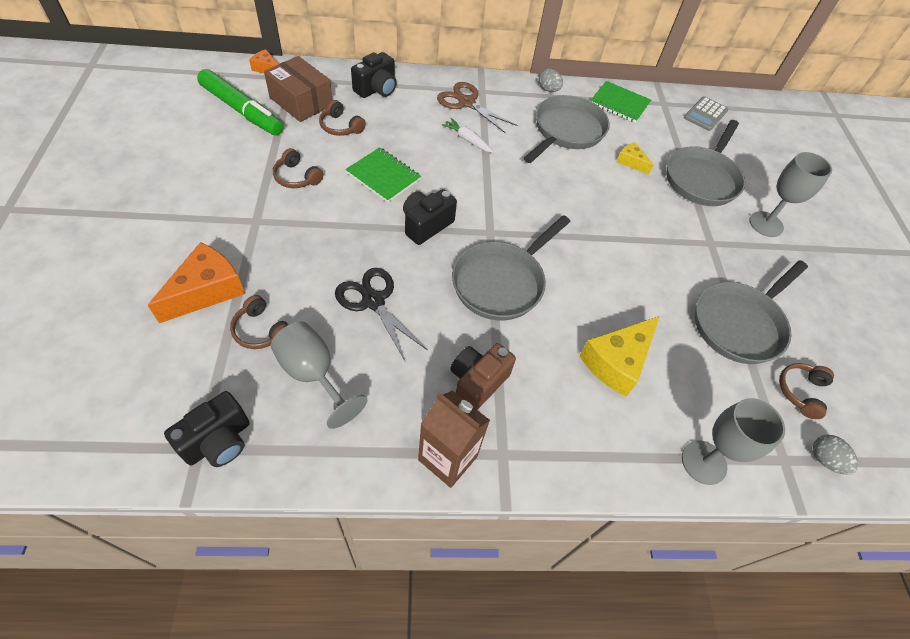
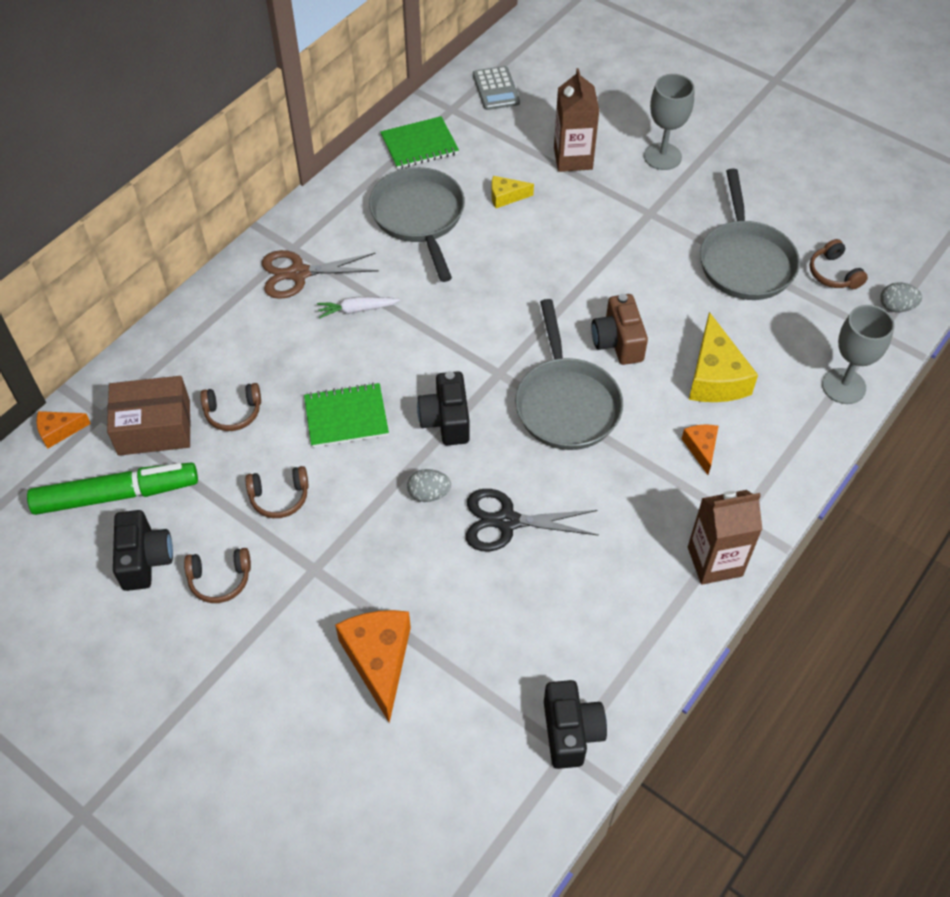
camera: 45 degrees left, 0 degrees up
(261, 330) = (468, 635): brown headphones -> brown headphones (220, 579)
(313, 374) = (554, 617): grey goblet -> none
(376, 89) = (200, 342): black camera -> black camera (145, 559)
(477, 382) = (659, 493): brown camera -> brown camera (618, 342)
(543, 389) = (701, 448): none -> orange cheese
(548, 89) = (344, 189): grey egg -> grey egg (429, 494)
(702, 178) = (573, 158): grey pan -> brown carton

